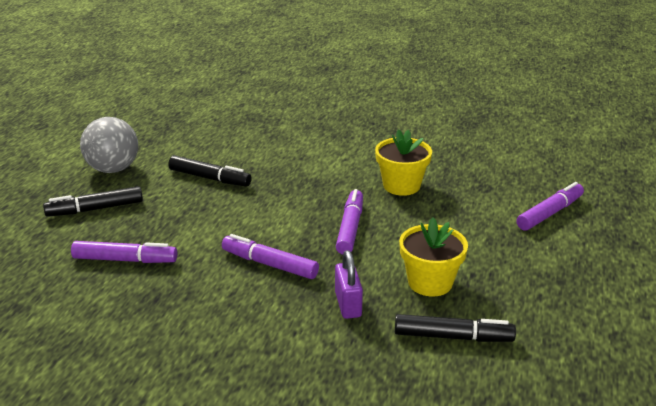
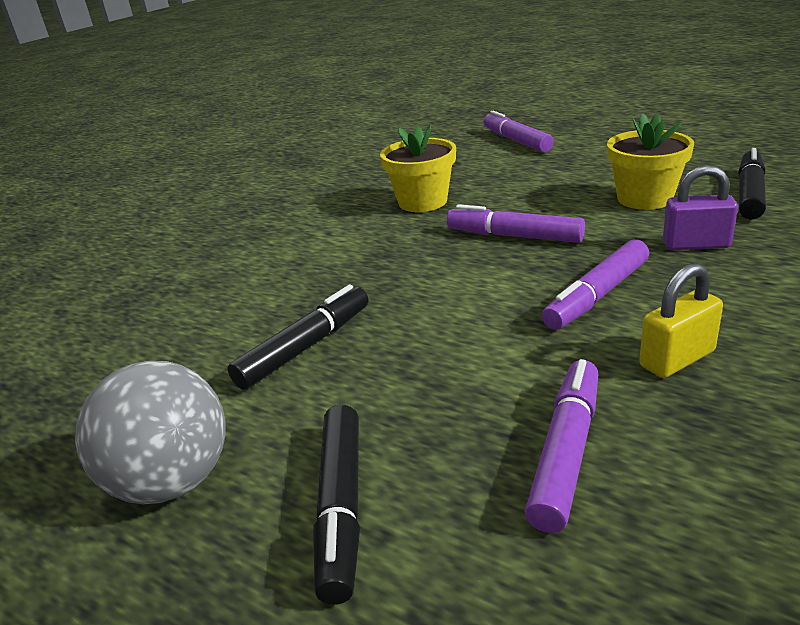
camera: 70 degrees left, 0 degrees up
(200, 292) = (677, 359): none -> yellow padlock

